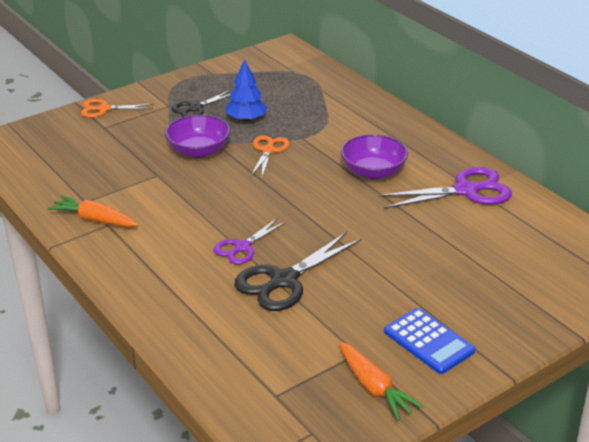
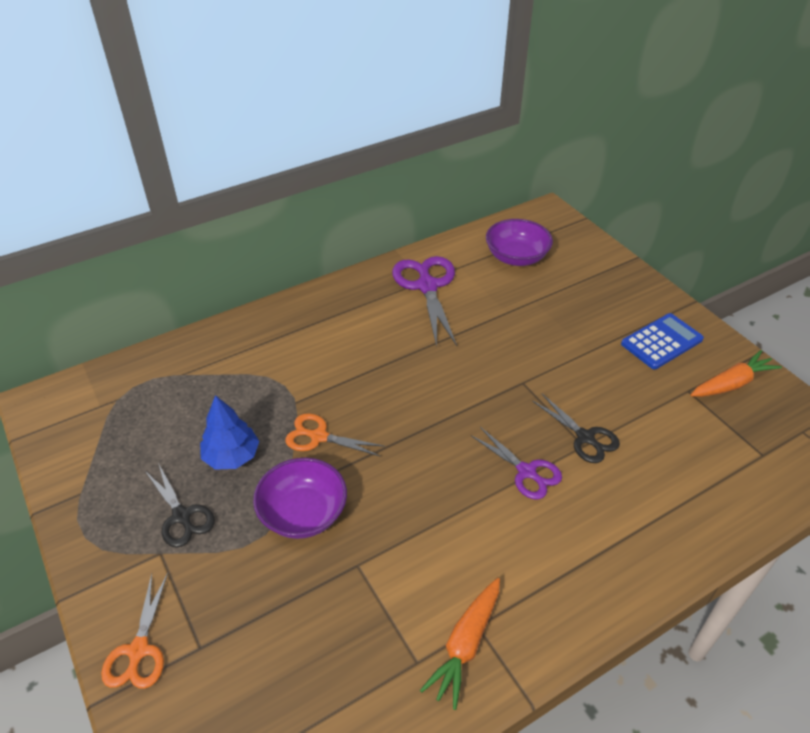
camera: 85 degrees left, 10 degrees up
(284, 281) = (585, 437): black scissors -> black scissors, size x0.61
(373, 172) = (383, 347): purple bowl -> purple bowl (516, 257)

